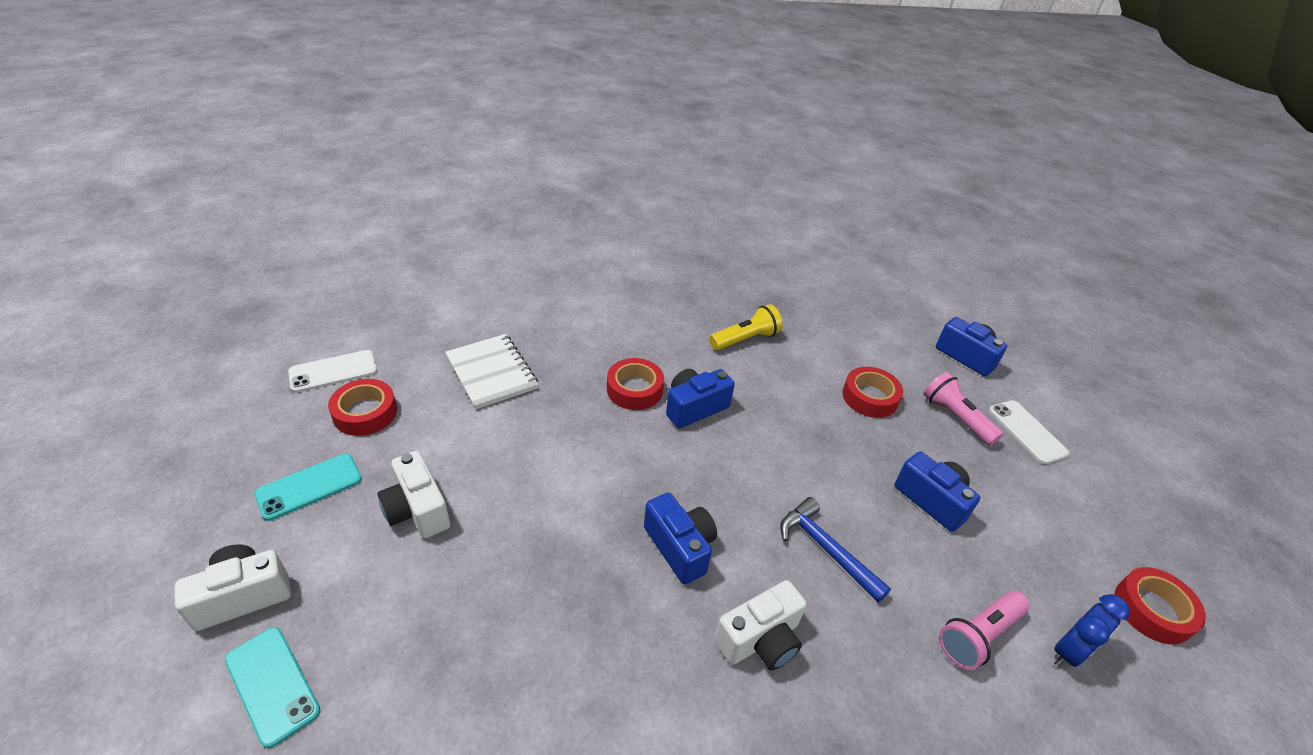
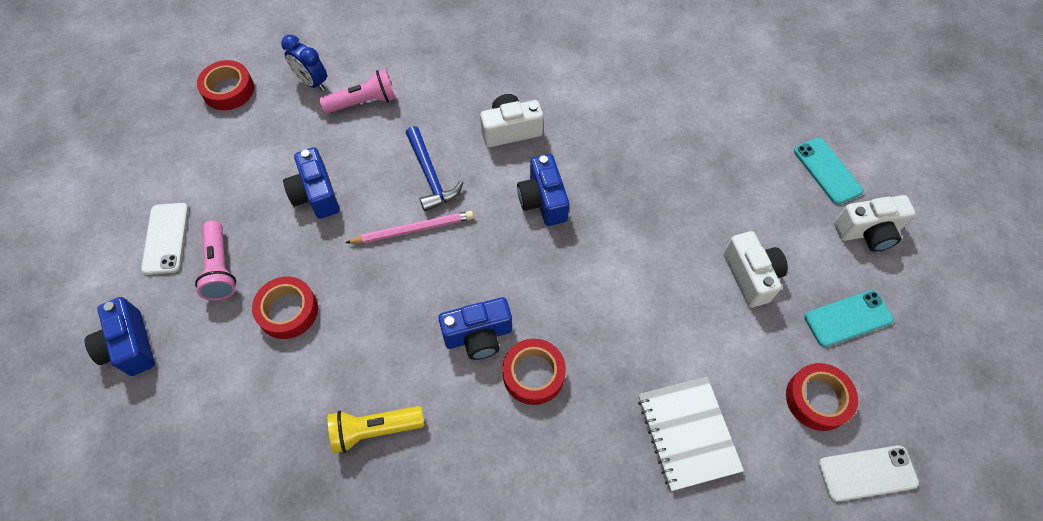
camera: 160 degrees left, 20 degrees up
(807, 485) = (413, 229): none -> pink pencil
(1068, 651) = (312, 82): blue clock -> blue clock turned 120 degrees counterclockwise

